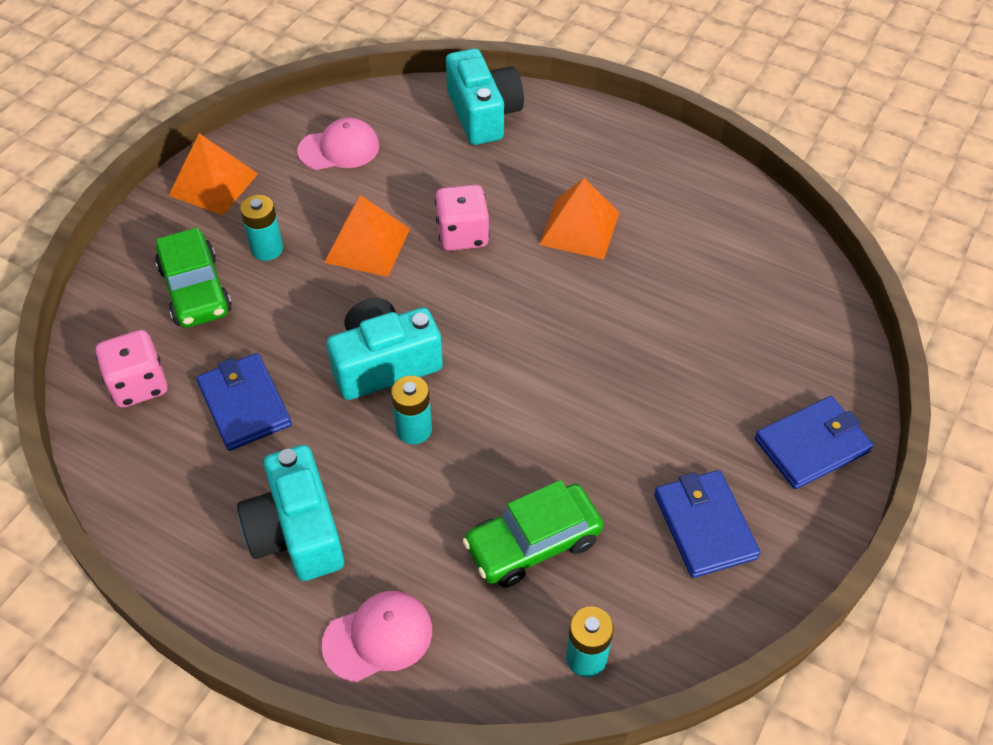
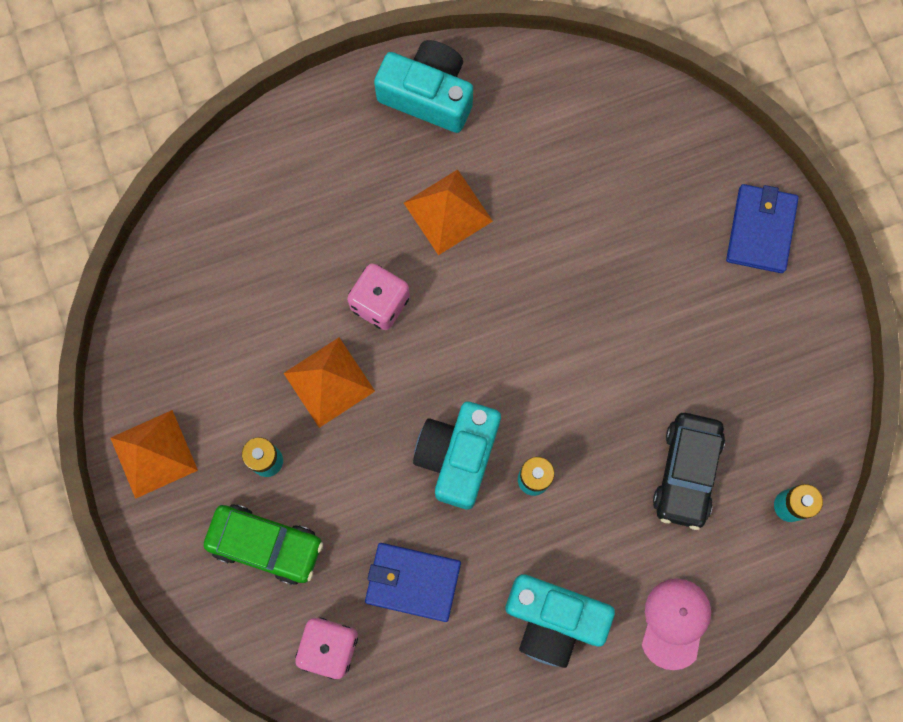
camera: 50 degrees left, 25 degrees up
(339, 149) = (199, 324): pink cap -> none
(483, 114) = (260, 179): turquoise camera -> turquoise camera (428, 95)
(533, 543) = (686, 472): green car -> black car
(704, 526) = (761, 353): blue wallet -> none

